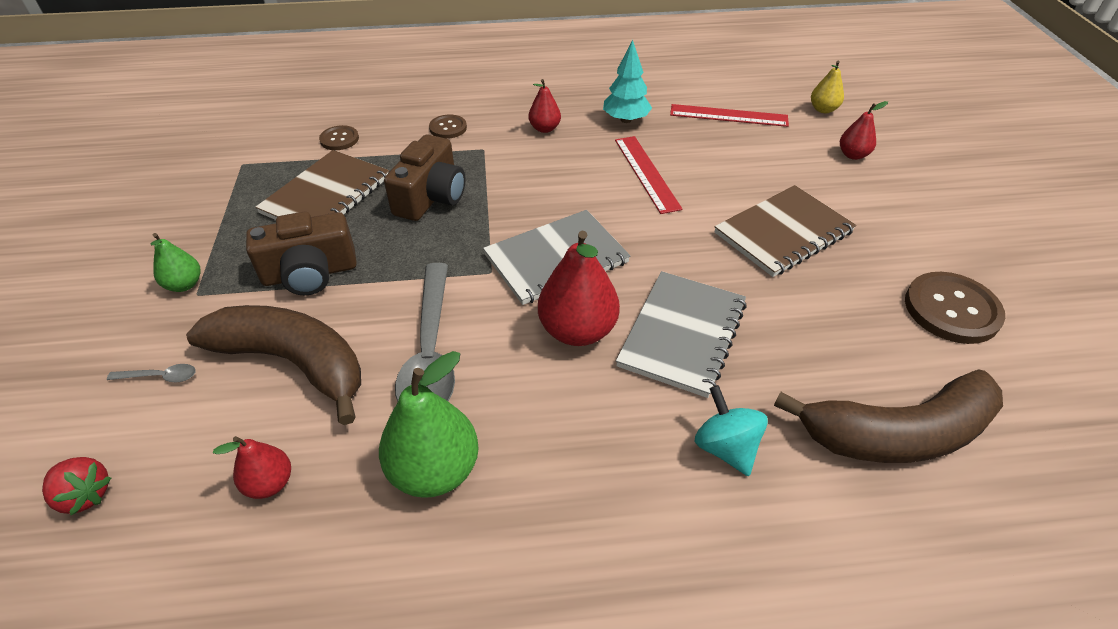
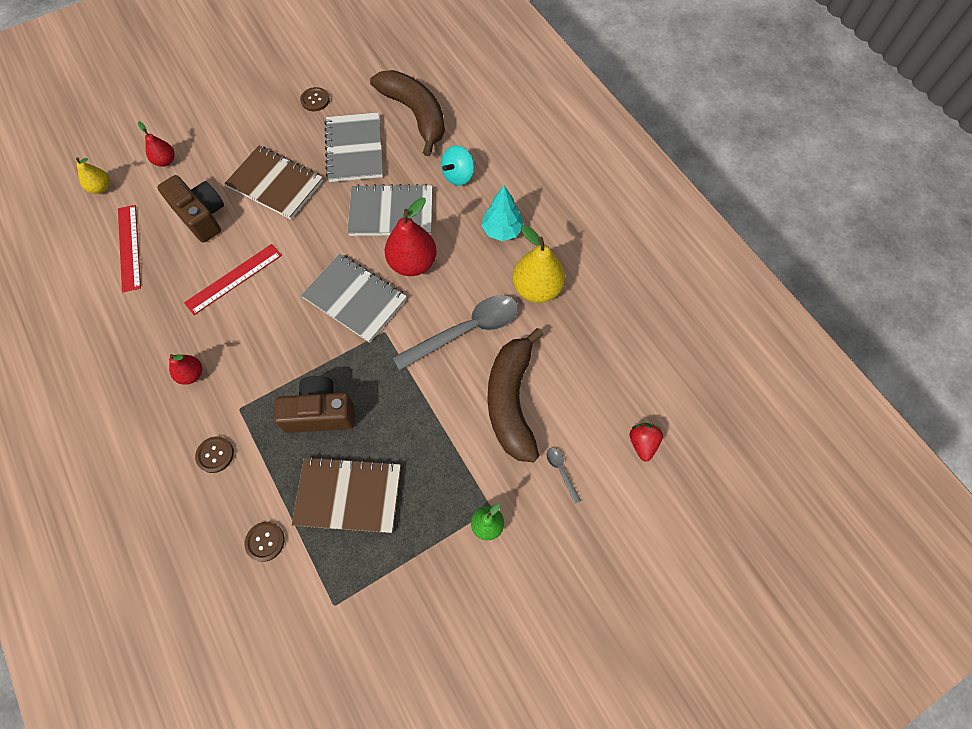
camera: 115 degrees left, 20 degrees up
(270, 483) = (585, 358): red pear -> none
(310, 273) = (437, 445): brown camera -> brown camera (201, 216)
(434, 470) = (537, 288): green pear -> yellow pear
(626, 120) = (158, 318): turquoise tree -> turquoise tree (502, 230)
(829, 328) = (355, 149): none -> grey notebook
(951, 309) = (315, 100): brown button -> brown button, size x0.55

